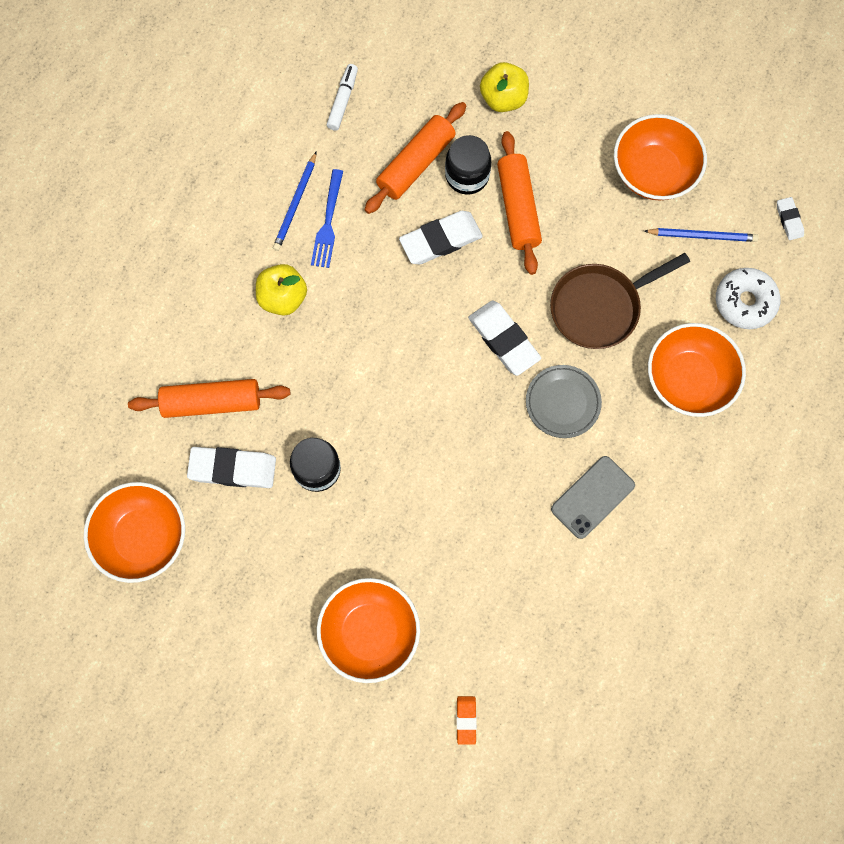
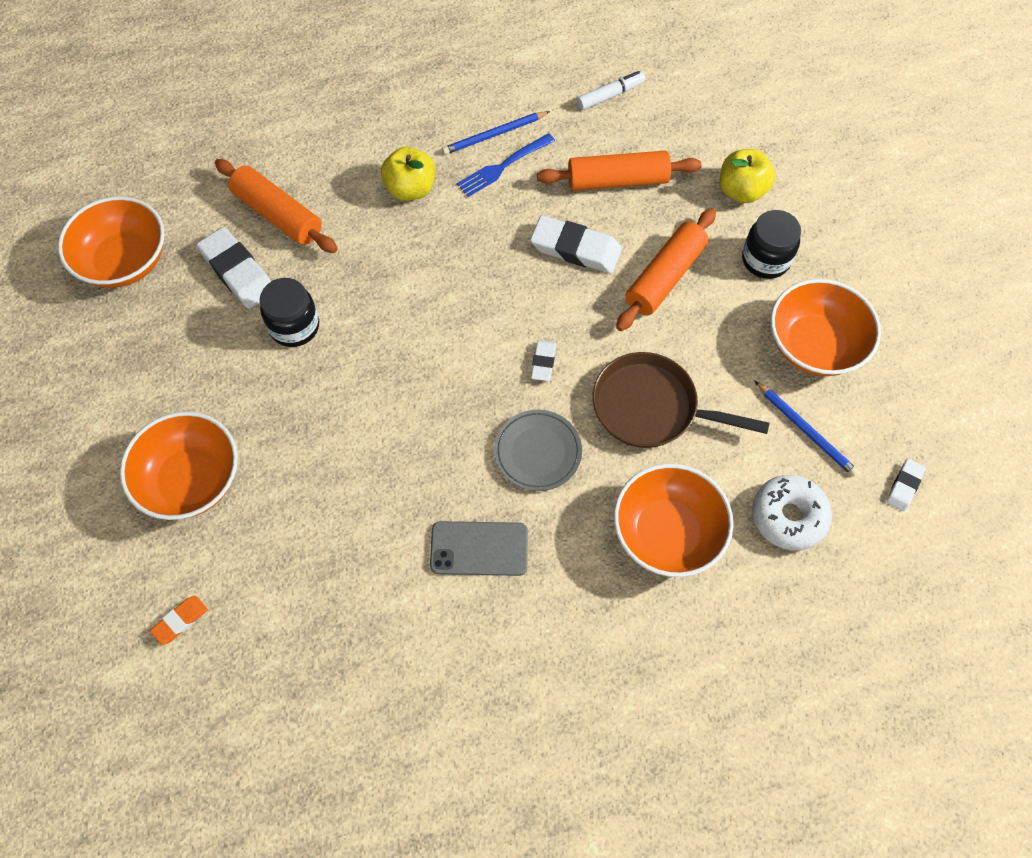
camera: 45 degrees right, 10 degrees down
(467, 175) = (649, 221): black jar -> black jar (765, 260)
(503, 340) = (543, 362): white eraser -> white eraser, size x0.53

